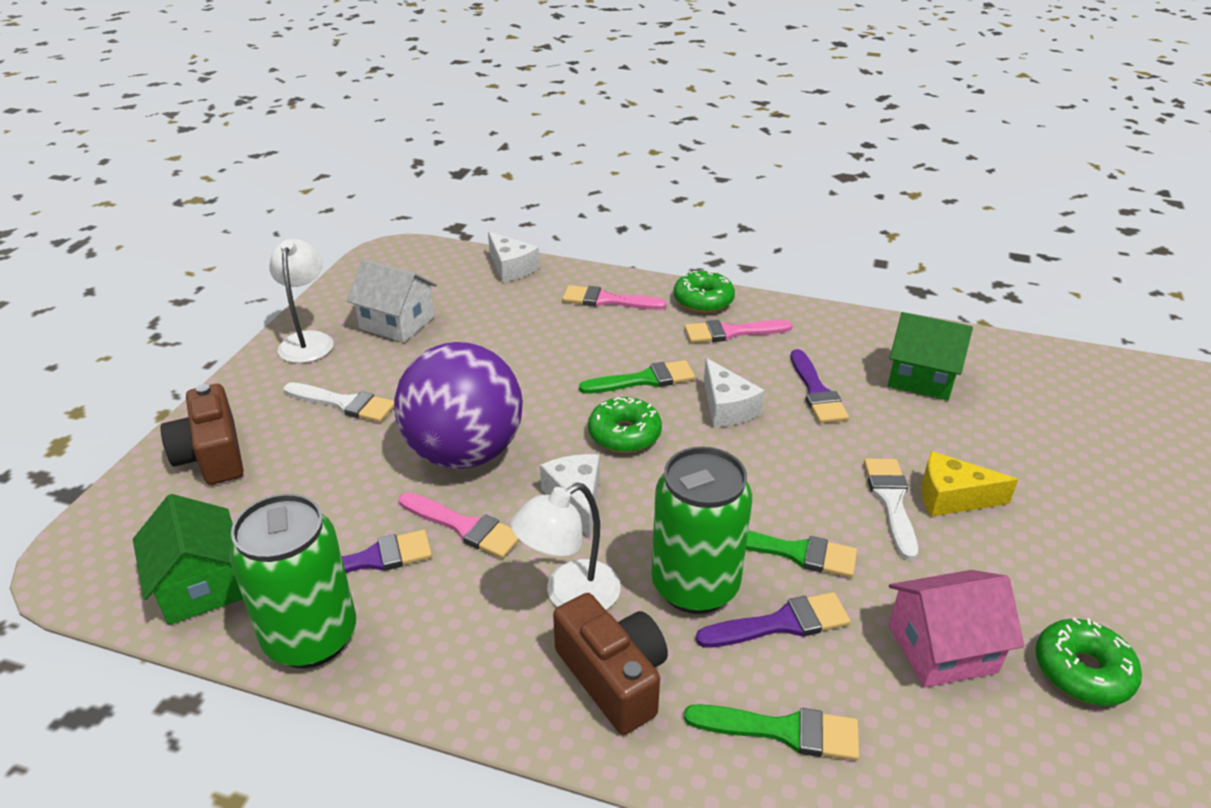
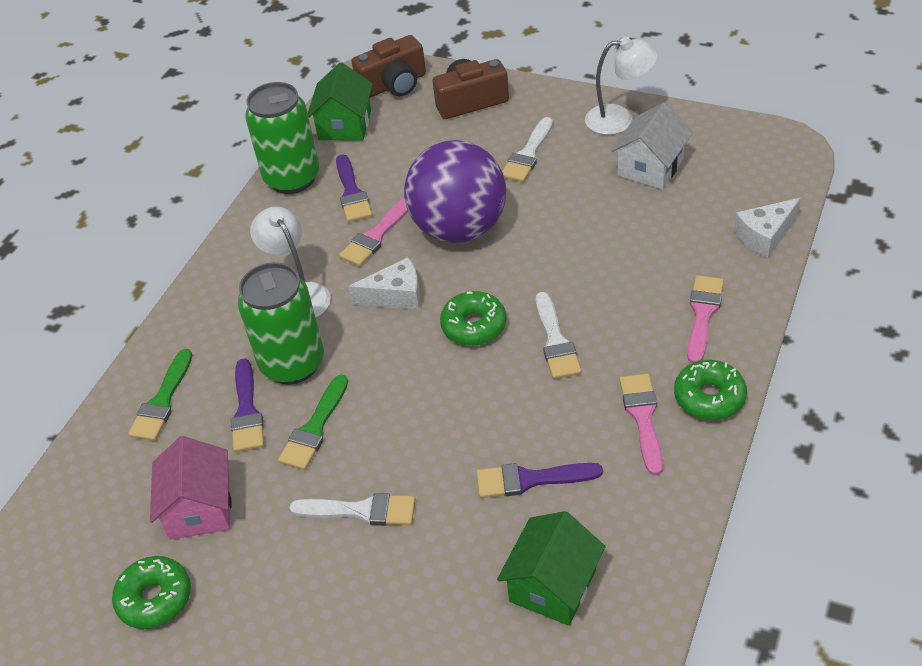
camera: 100 degrees right, 10 degrees up
(201, 585) = (345, 125): green house -> green house turned 60 degrees counterclockwise
(613, 677) = (226, 317): brown camera -> brown camera (394, 84)
(644, 380) = (555, 341): green brush -> white brush
(726, 407) = (508, 402): white cheese -> none
(952, 497) = (359, 562): yellow cheese -> none

